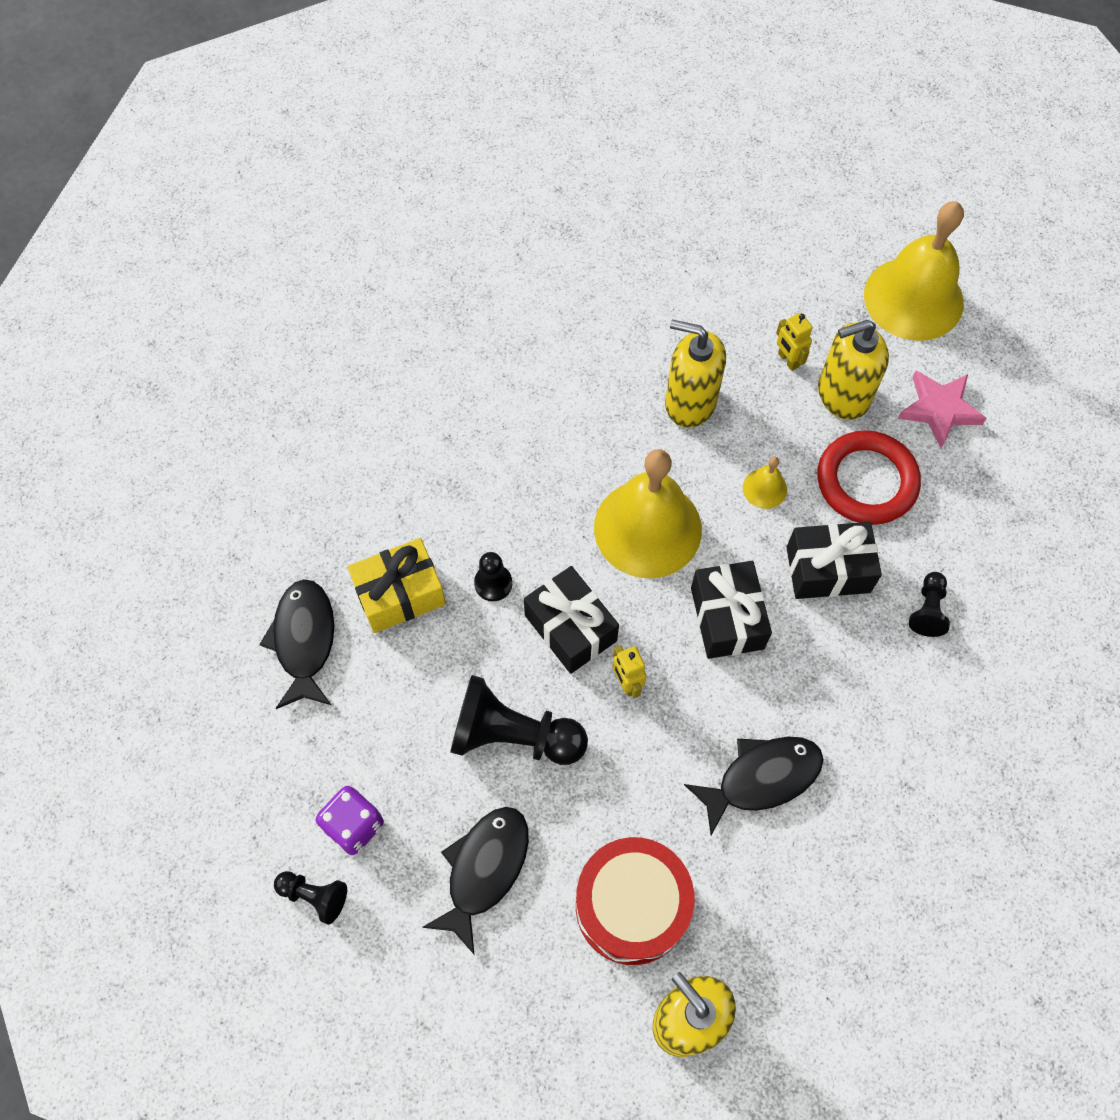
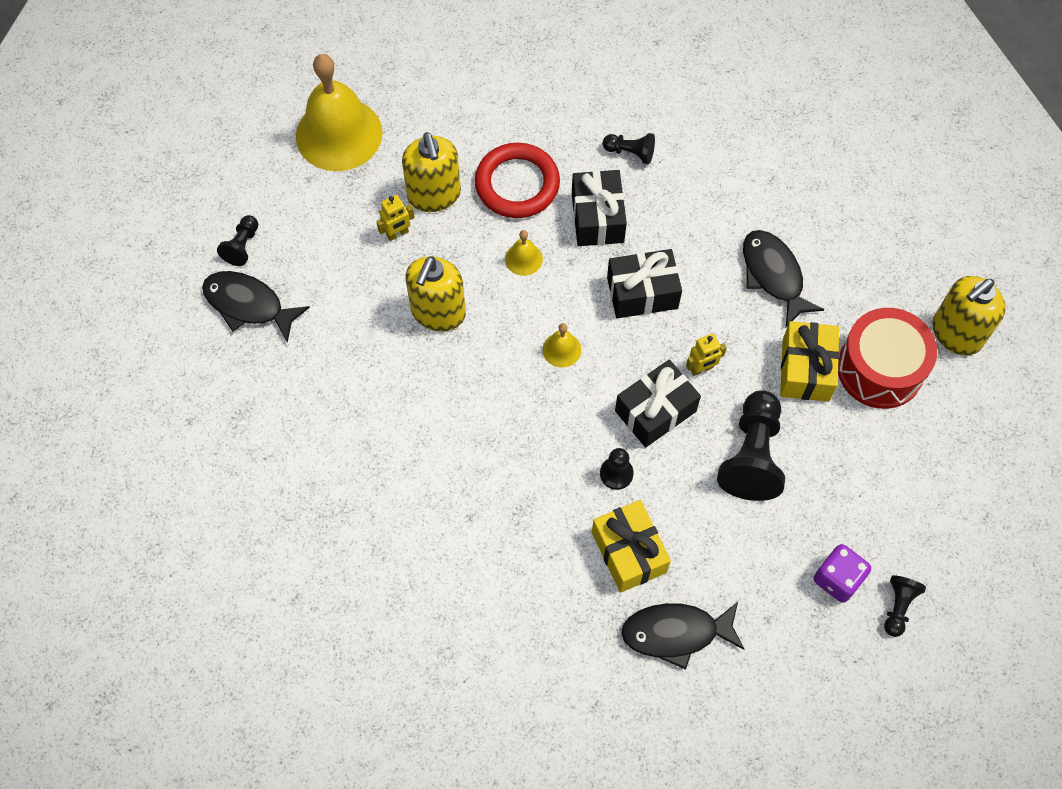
camera: 90 degrees left, 0 degrees up
(484, 870) = (863, 475): black fish -> black fish (248, 305)
(628, 809) = (805, 369): none -> yellow gift
(647, 528) = (561, 349): yellow bell -> yellow bell, size x0.42
(760, 219) = (242, 246): none -> black pawn
(939, 409) = (450, 126): pink star -> none

